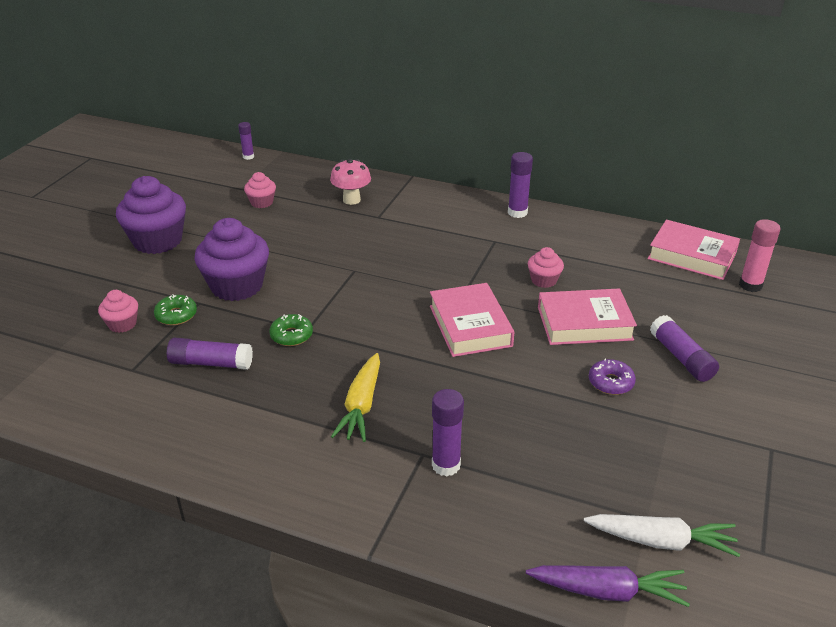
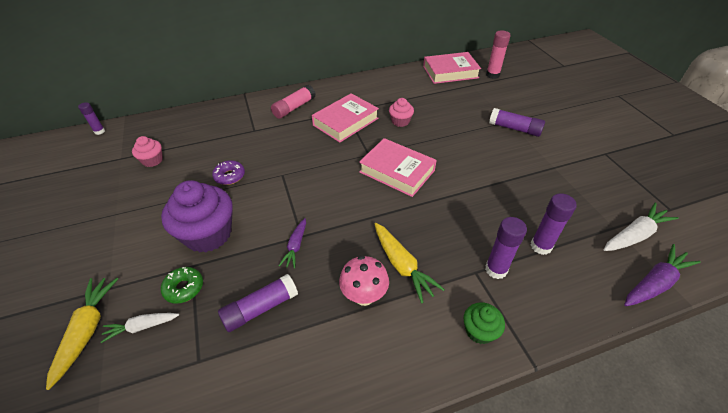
camera: 40 degrees left, 10 degrees up
(90, 305) = (87, 330): none -> yellow carrot
(122, 324) = (141, 327): pink cupcake -> white carrot
(157, 241) = (92, 236): purple cupcake -> none
(291, 335) = (295, 246): green donut -> purple carrot
(351, 200) = (221, 127): pink mushroom -> pink mushroom (364, 296)
(359, 496) = (479, 331): none -> green cupcake
(444, 213) = (294, 108): none -> pink glue stick
(517, 212) = (336, 88): purple glue stick -> purple glue stick (541, 246)
(584, 323) = (450, 135): pink book -> pink book (345, 122)
(611, 382) = (504, 161): purple donut -> purple donut (229, 176)

